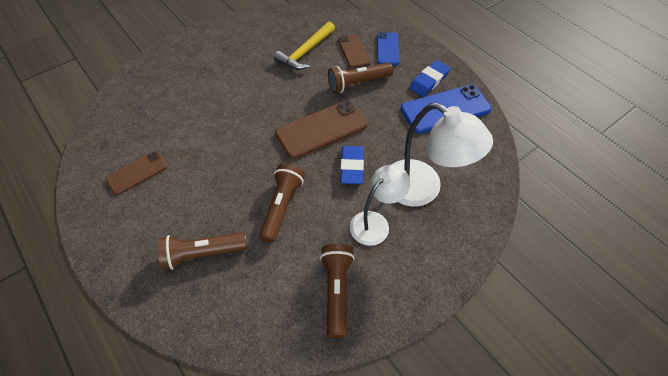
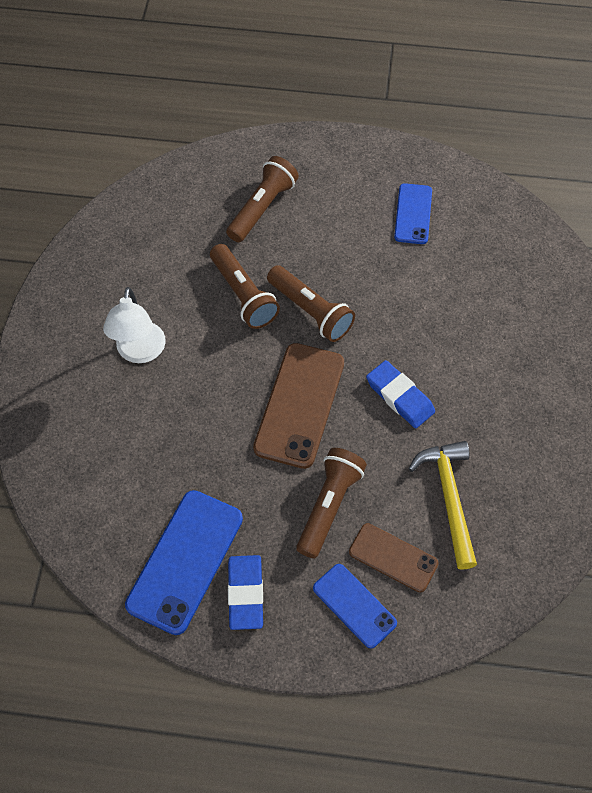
camera: 135 degrees right, 5 degrees up
(137, 173) = (413, 214): brown phone -> blue phone
(336, 291) = (118, 270): brown flashlight -> brown flashlight (310, 311)
(352, 167) = (220, 389): blue eraser -> blue eraser (400, 397)
(423, 189) = (123, 426): white lamp -> none

